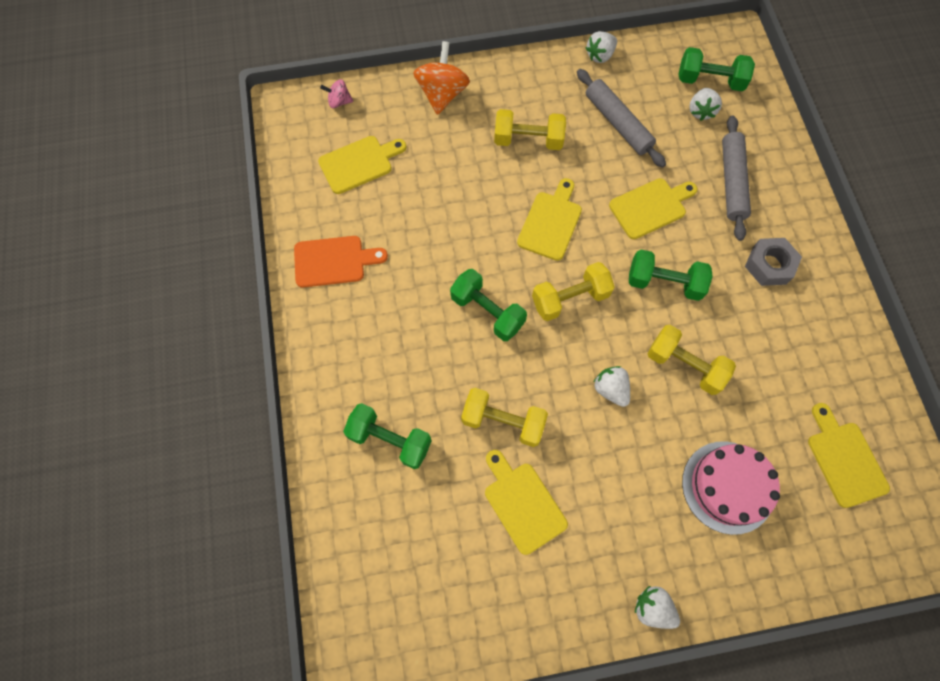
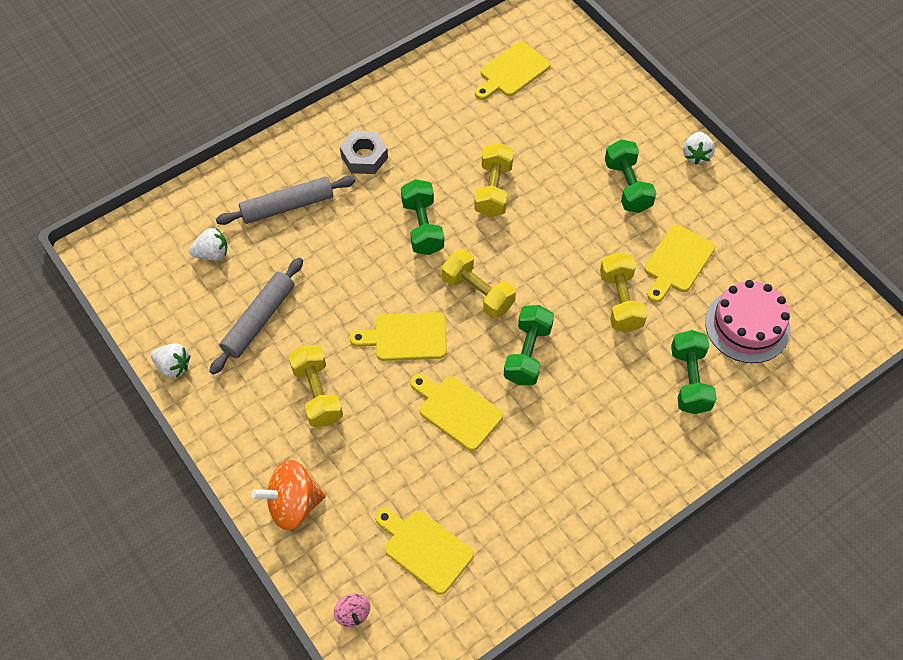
camera: 115 degrees left, 10 degrees down
(334, 261) = (551, 515): orange cutting board -> none
(610, 389) = (545, 234): white strawberry -> none
(650, 207) = (347, 261): yellow cutting board -> yellow cutting board (457, 411)
(710, 81) = (168, 257): green dumbbell -> green dumbbell (627, 186)
(728, 487) = (578, 135): pink cake -> pink cake (747, 326)

